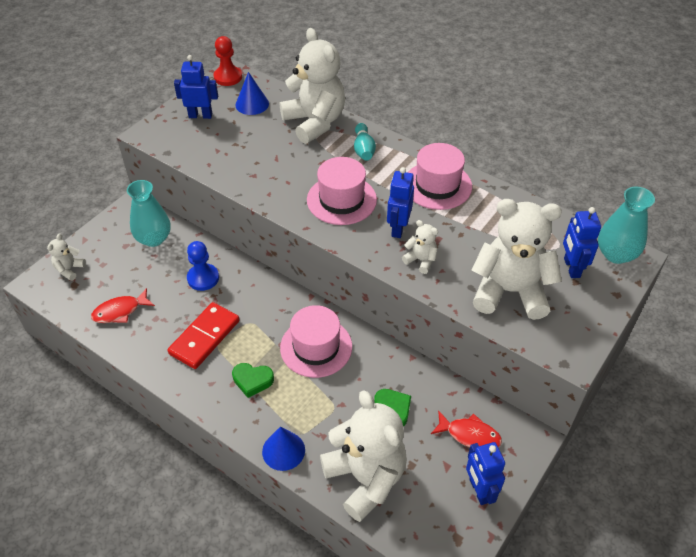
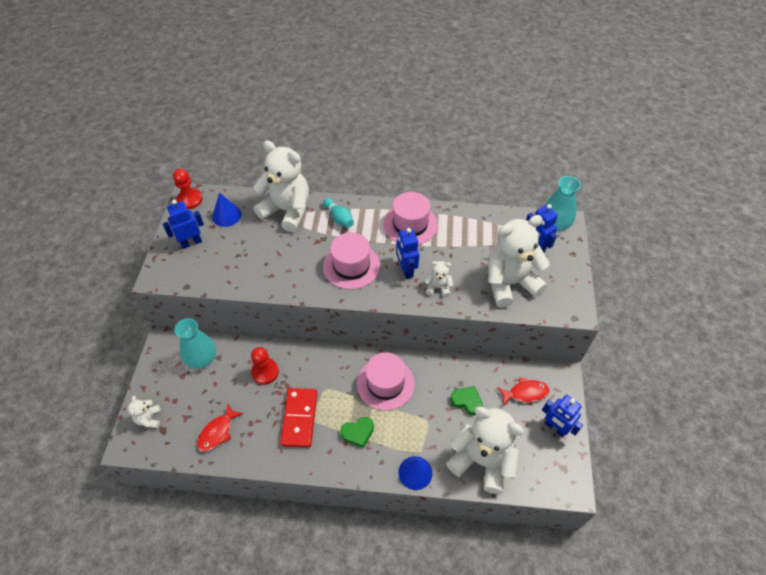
camera: 30 degrees left, 5 degrees up
(203, 278) = (265, 372): blue pawn -> red pawn

